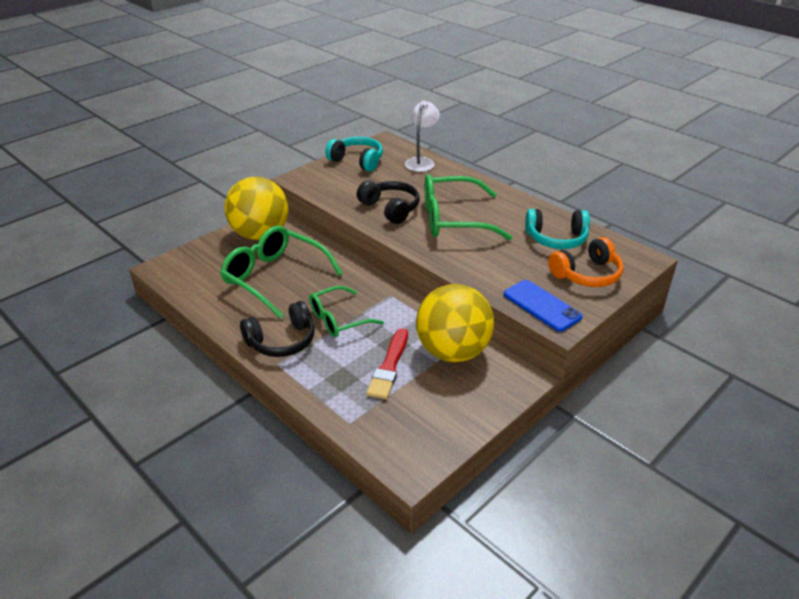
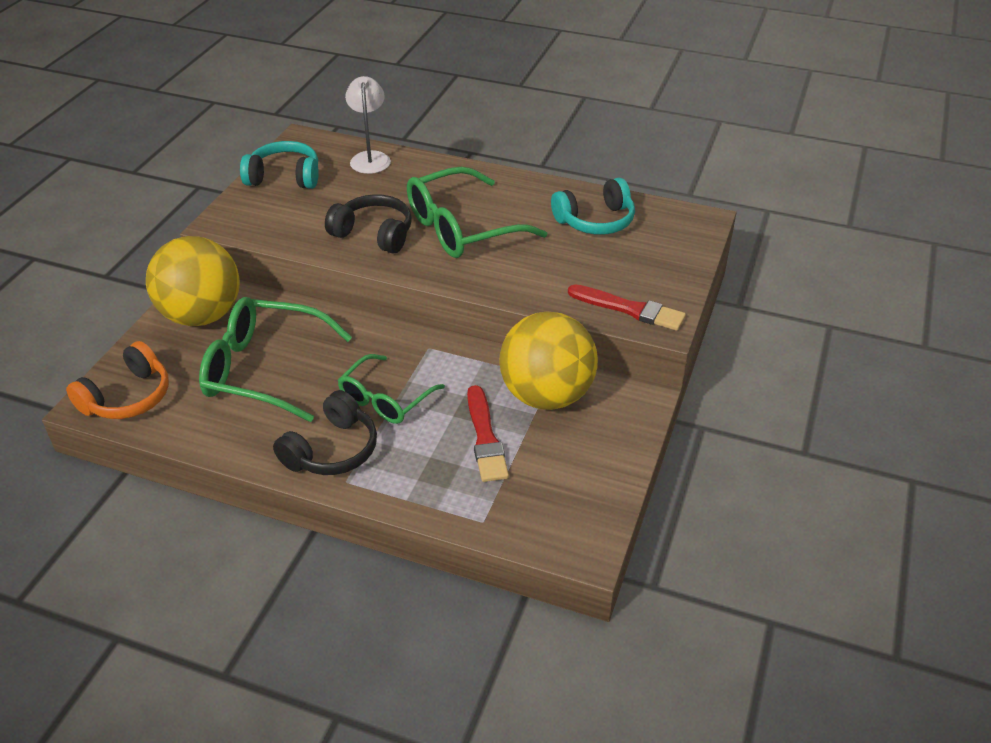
camera: 25 degrees left, 5 degrees up
(542, 305) = (629, 309): blue phone -> red brush
(587, 274) = (654, 256): orange headphones -> orange headphones (128, 397)

